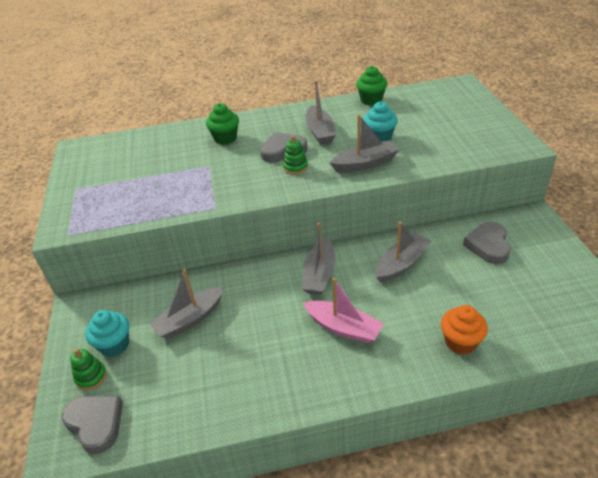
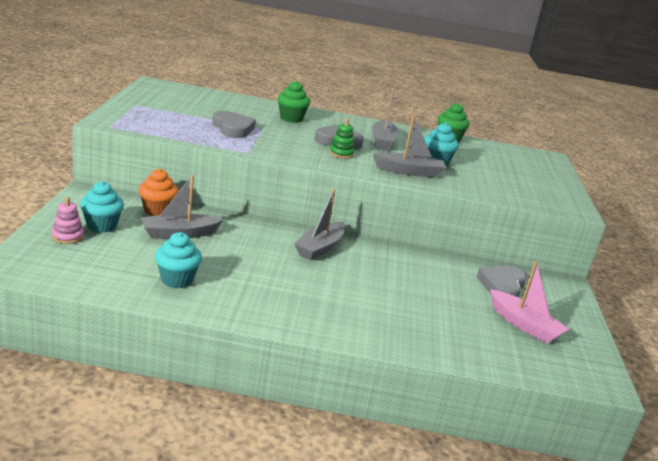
camera: 10 degrees right, 15 degrees down
(91, 377) = (67, 236): green stacking toy -> pink stacking toy
(96, 423) = (52, 264): grey heart -> grey heart (233, 128)
(220, 384) = (177, 279): none -> turquoise cupcake
(343, 328) = (316, 287): pink boat -> pink boat (524, 325)
(401, 264) = (404, 268): grey boat -> none
(460, 342) = (422, 334): orange cupcake -> orange cupcake (157, 211)

